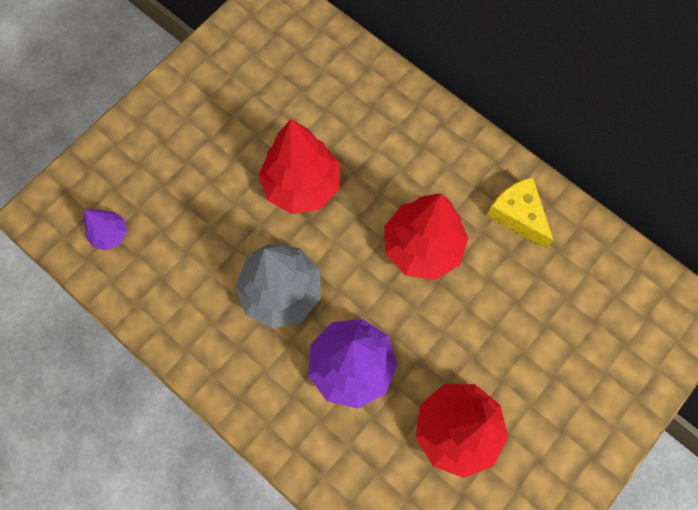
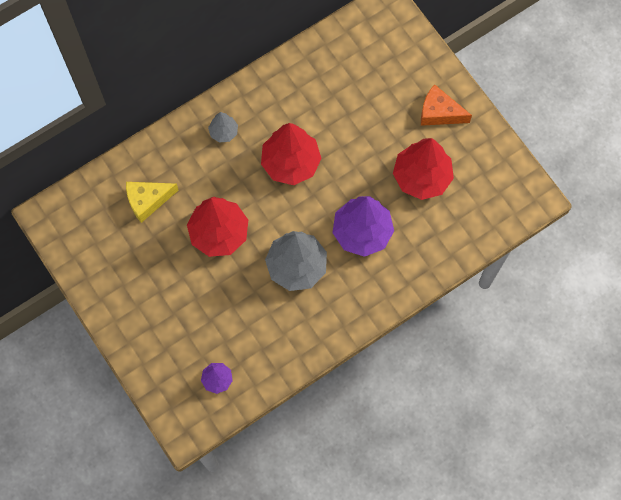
camera: 75 degrees left, 0 degrees up
(438, 154) = (223, 132): none -> grey tree
(517, 215) = (285, 93): yellow cheese -> yellow cheese (147, 201)
(563, 431) = (439, 113): none -> orange cheese

